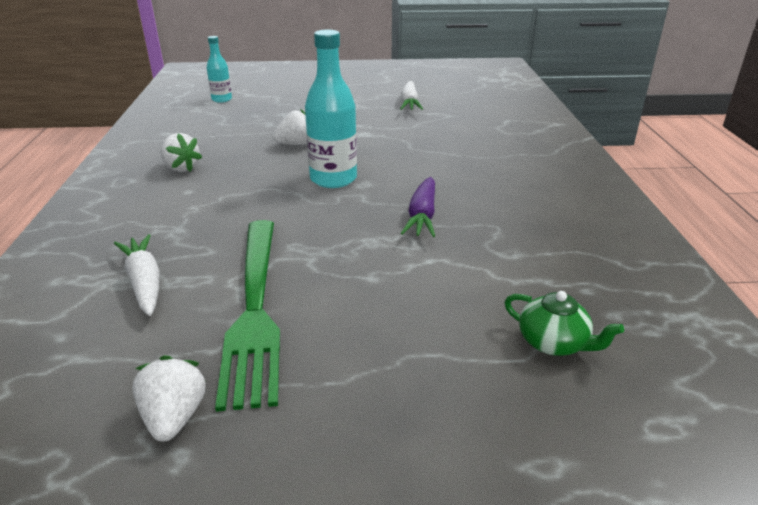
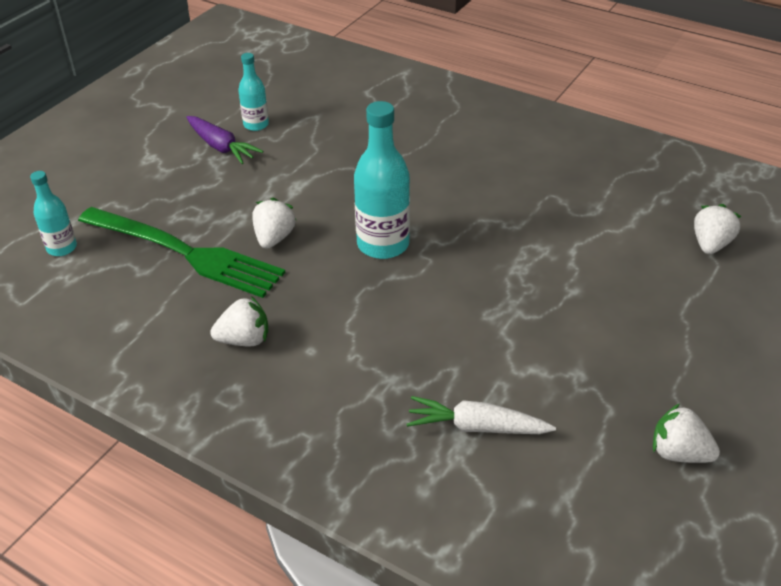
camera: 55 degrees left, 10 degrees up
(254, 309) = (571, 370): green fork -> green fork (185, 253)
(409, 103) = (256, 125): white carrot -> turquoise bottle
(422, 216) = (502, 224): purple carrot -> purple carrot (221, 147)
(554, 343) = (710, 244): green teapot -> white strawberry

